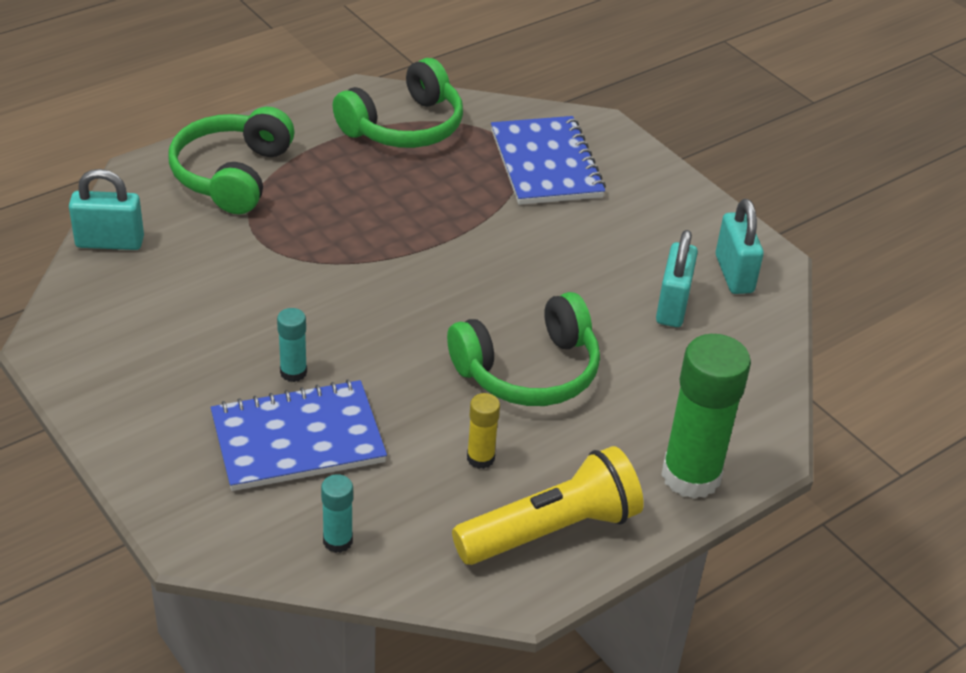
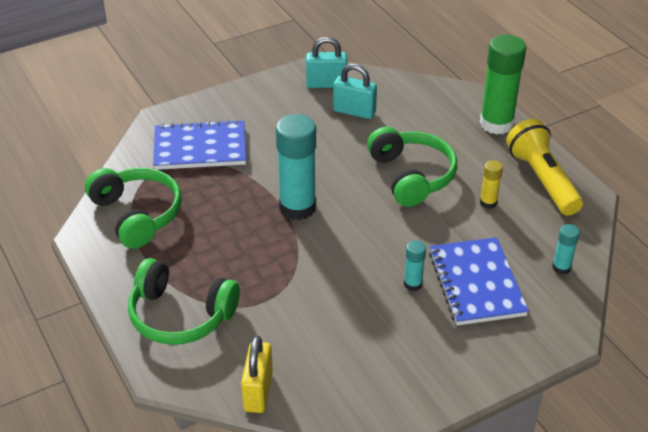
camera: 80 degrees left, 0 degrees up
(110, 242) = (258, 391): turquoise padlock -> yellow padlock
(438, 258) = (297, 207): none -> turquoise glue stick

